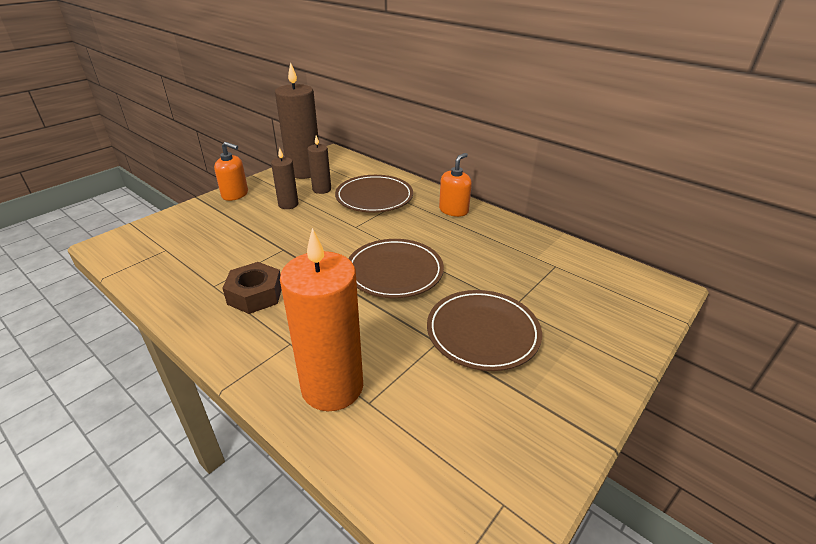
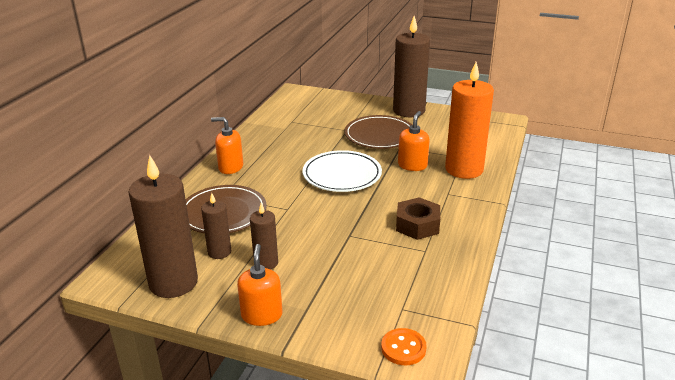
camera: 110 degrees left, 5 degrees down
(131, 238) = (403, 348): none -> orange button
(379, 336) = (412, 165): none -> orange soap dispenser
(394, 271) = (342, 175): brown plate -> white plate
(569, 401) = (409, 111): none -> brown candle

